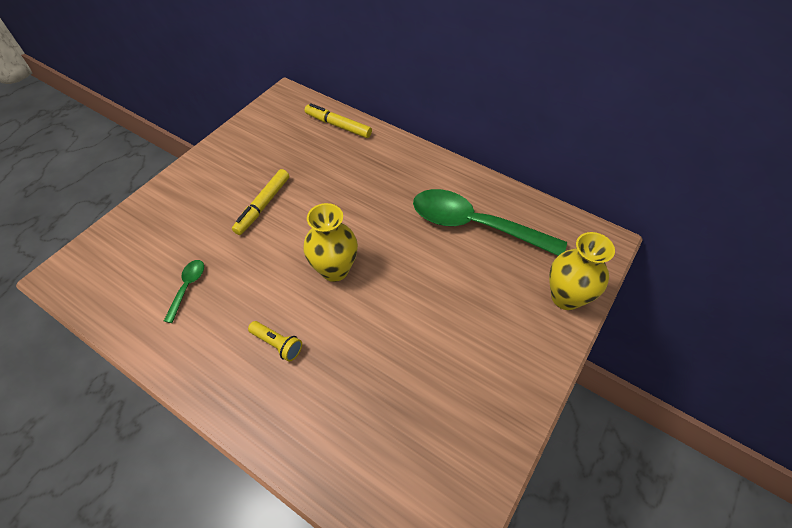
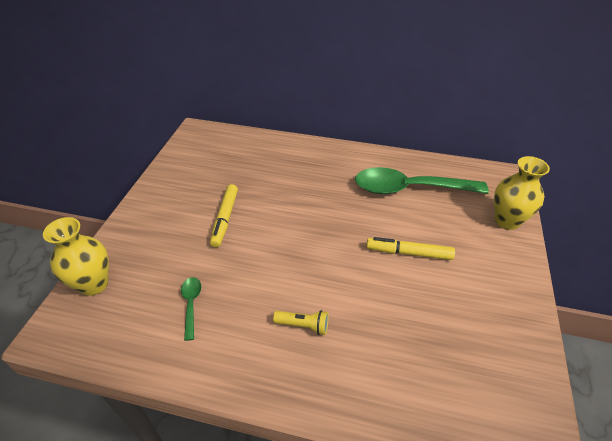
camera: 20 degrees left, 10 degrees down
(335, 269) = (318, 251): yellow vase -> yellow vase (94, 284)
(338, 125) = (255, 143): yellow marker -> yellow marker (408, 253)

